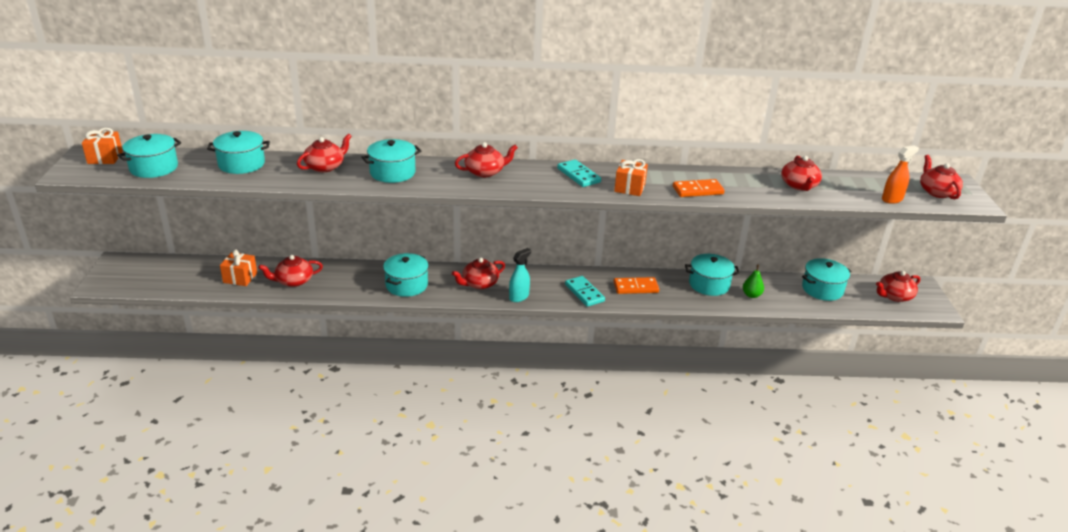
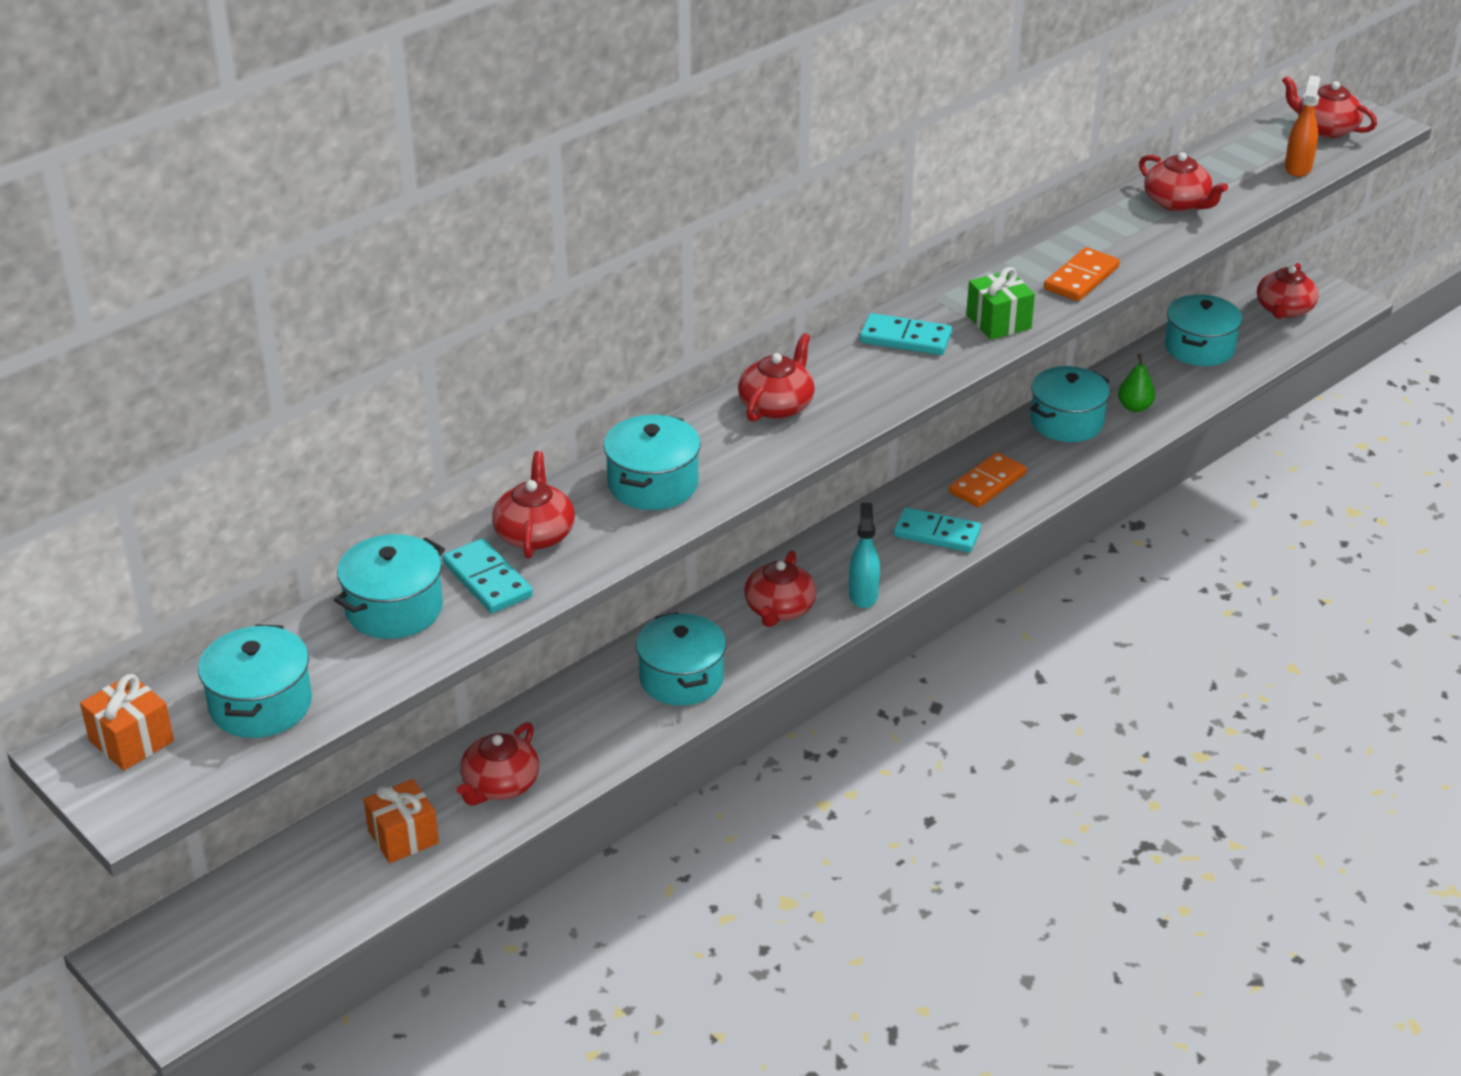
camera: 40 degrees left, 5 degrees up
(284, 171) = (487, 580): none -> turquoise domino
(629, 188) = (998, 322): orange gift -> green gift

